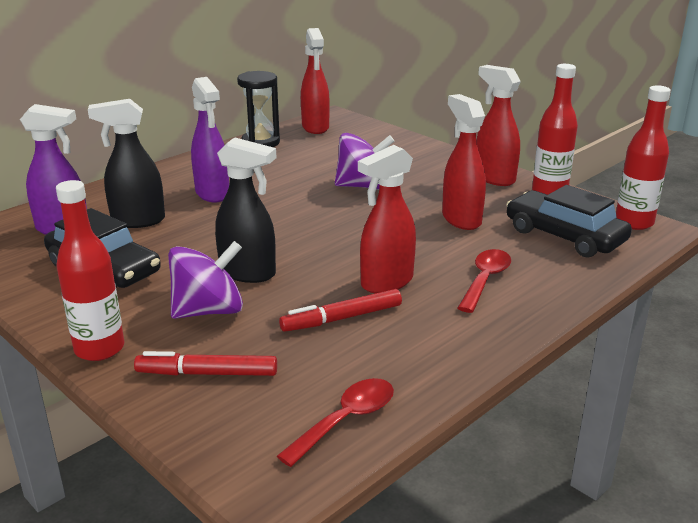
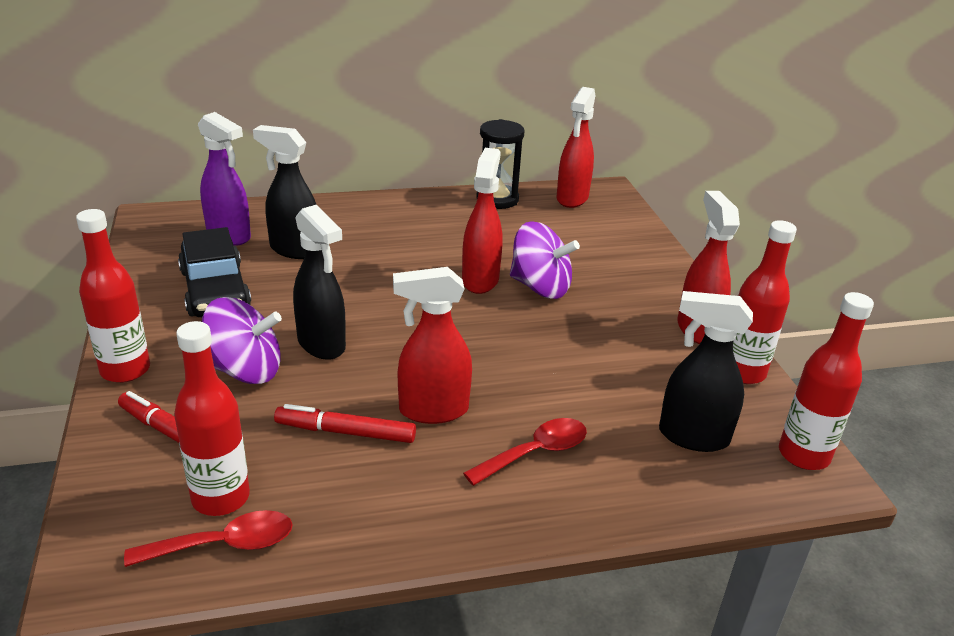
camera: 30 degrees right, 5 degrees up
(212, 194) = (388, 243): purple spray bottle -> none
(303, 395) = (221, 498): none -> red bottle
(461, 219) = (597, 367): red spray bottle -> red spray bottle (480, 280)
(564, 236) = (692, 436): black car -> black spray bottle

